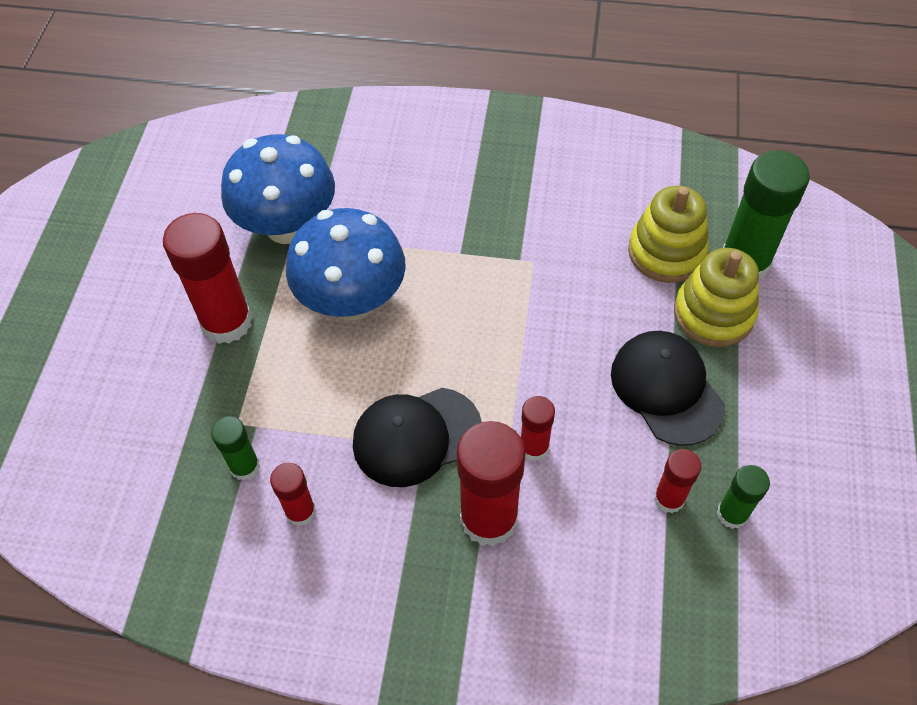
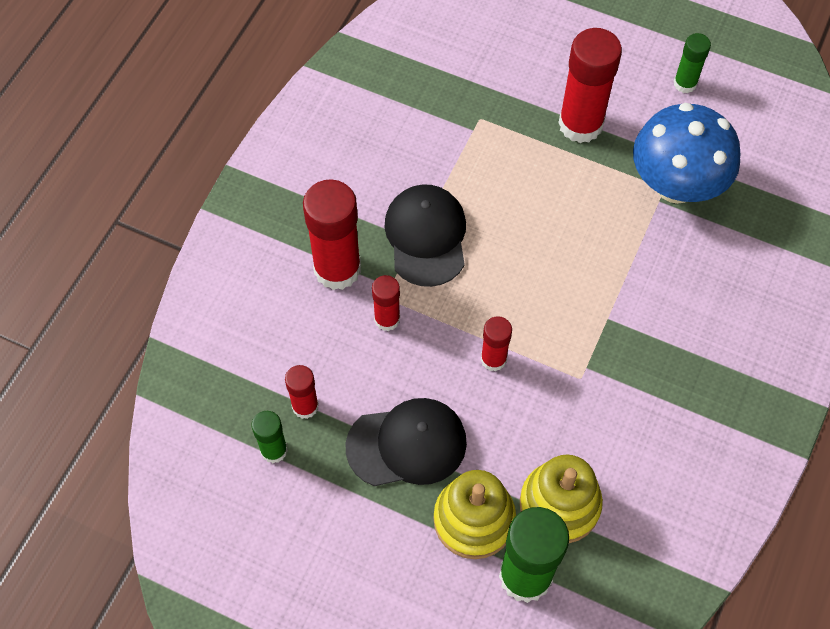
camera: 105 degrees right, 5 degrees up
(245, 466) = (439, 117): green glue stick -> green glue stick (685, 83)
(300, 511) = (389, 146): red glue stick -> red glue stick (493, 359)
(352, 300) = (576, 219): blue mushroom -> none

